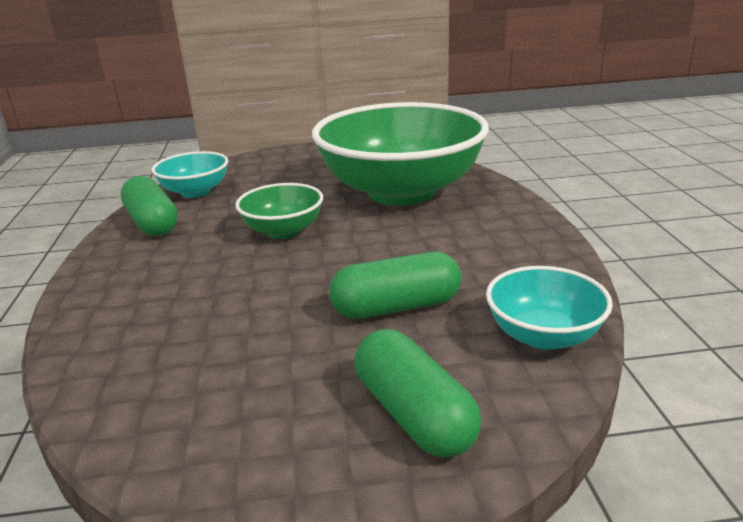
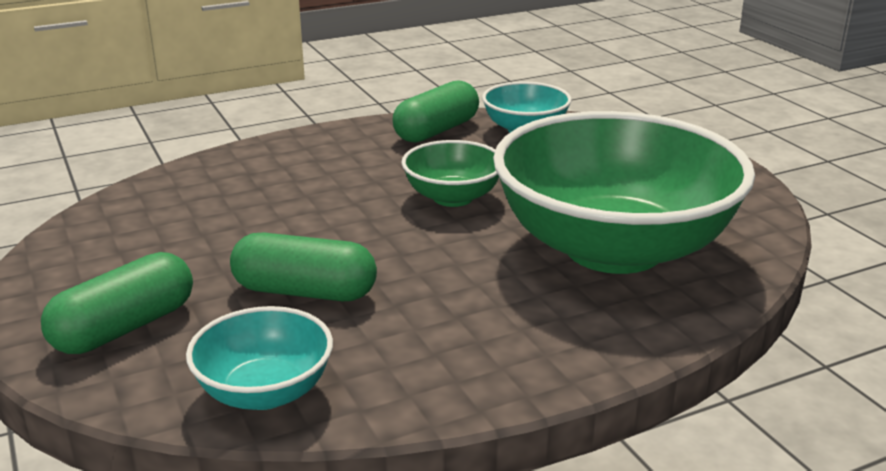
camera: 70 degrees right, 0 degrees up
(396, 307) = (304, 292): green capsule -> green capsule turned 45 degrees counterclockwise

